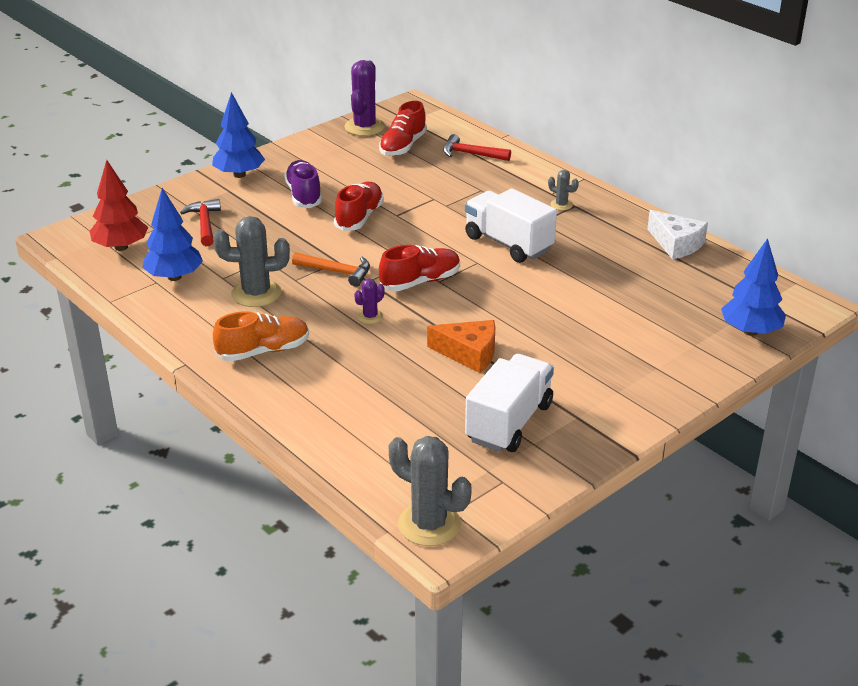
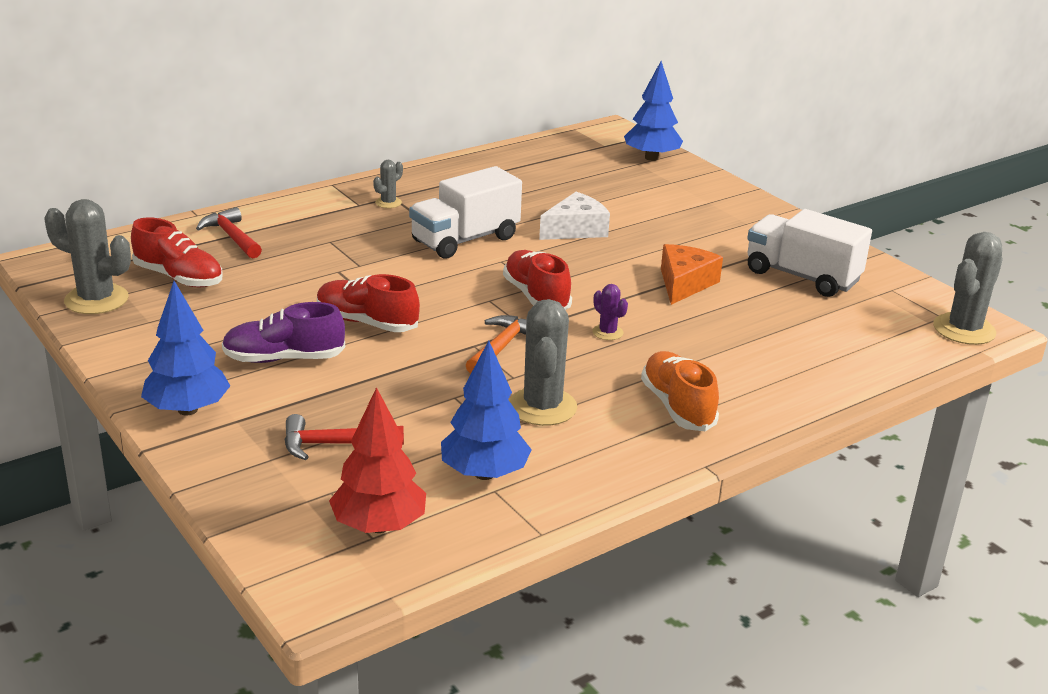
camera: 85 degrees left, 5 degrees down
(364, 127) = (96, 300): purple cactus -> grey cactus
(471, 154) = (232, 237): red hammer -> red hammer turned 120 degrees clockwise
(676, 244) = (492, 162): white cheese -> white cheese (575, 229)

